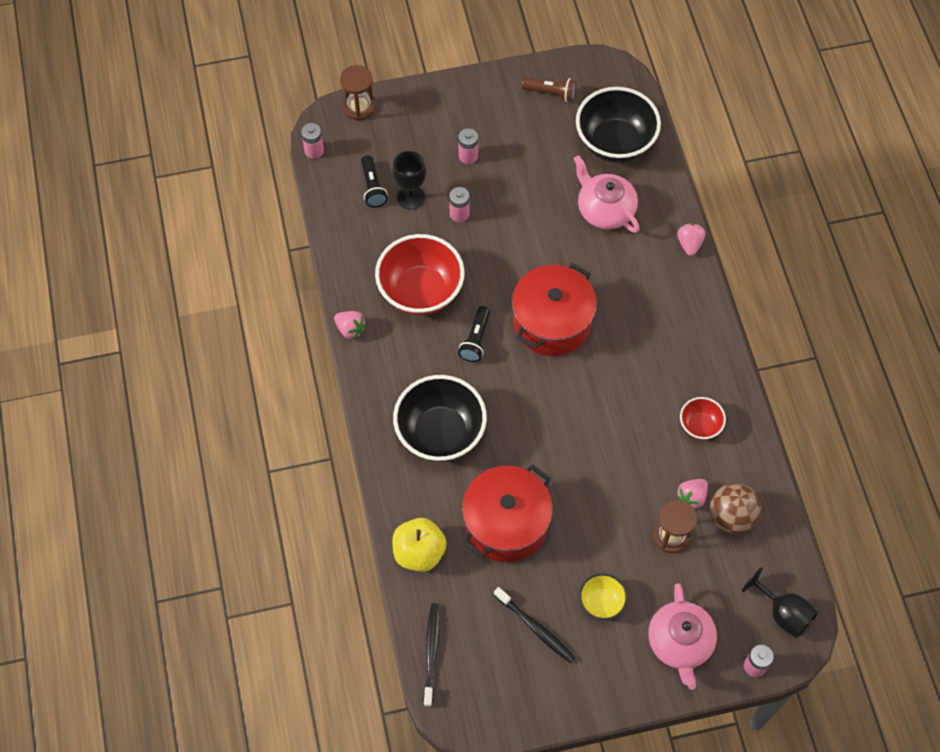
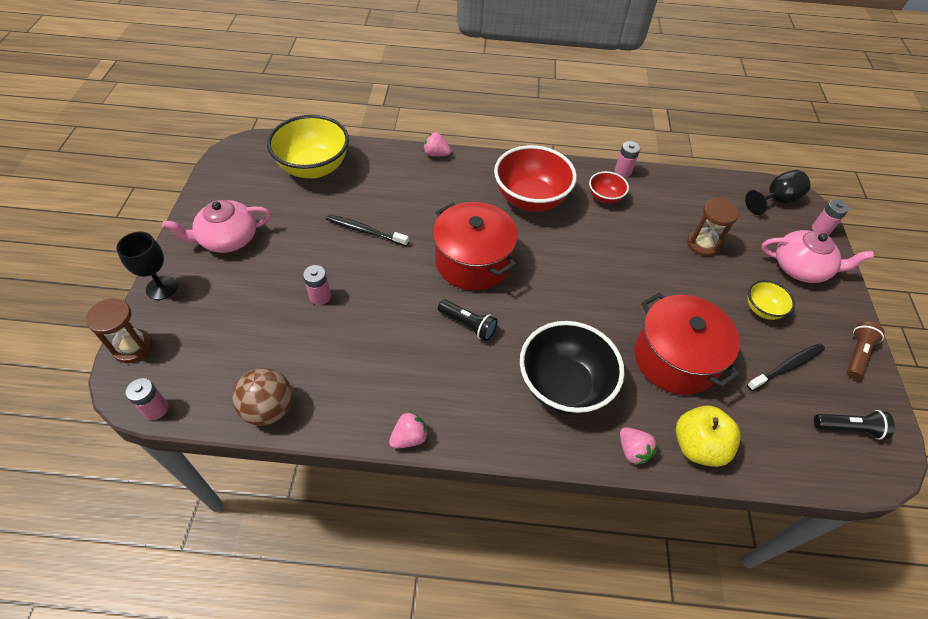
camera: 75 degrees left, 10 degrees down
(372, 187) = (242, 363): black flashlight -> black flashlight (849, 428)
(410, 197) = (276, 332): black goblet -> black goblet (161, 288)
(420, 291) = (393, 355): red bowl -> red bowl (530, 199)
(431, 652) = (813, 467): black toothbrush -> black toothbrush (364, 231)
(468, 156) = (259, 270): pink battery -> pink battery (623, 171)
(551, 93) = (234, 192): brown flashlight -> brown flashlight (856, 354)
(605, 209) = (376, 193): pink teapot -> pink teapot (228, 239)
(615, 143) = (314, 167): black bowl -> yellow bowl
(691, 497) = (669, 221): pink strawberry -> pink strawberry (633, 451)
(731, 517) = (690, 204): brown ball -> brown ball (269, 409)

